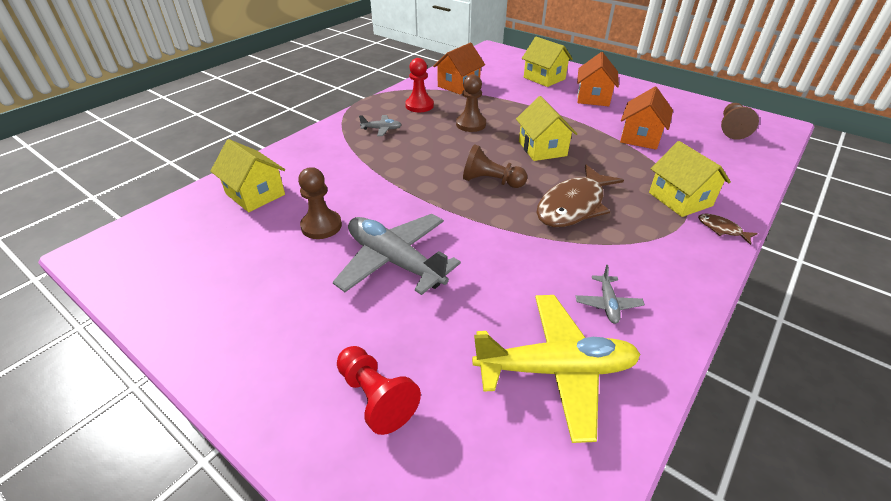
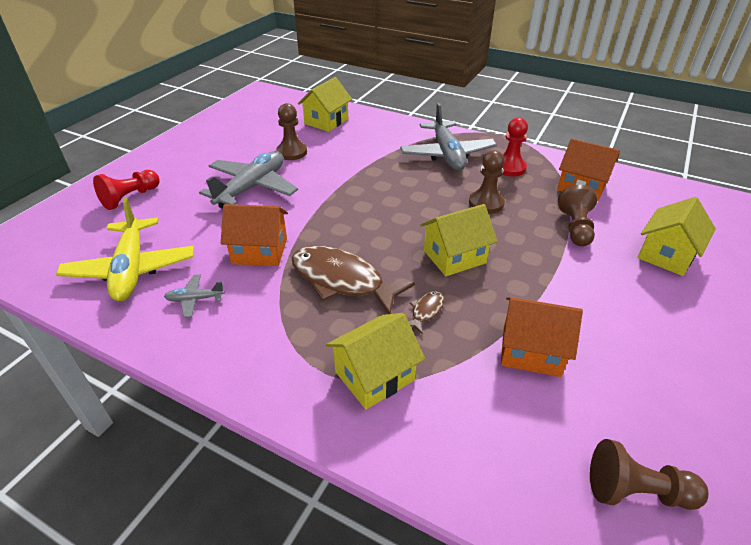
camera: 80 degrees right, 0 degrees up
(381, 129) = (447, 154): grey plane -> grey plane, size x2.25
(491, 181) = (373, 224): brown pawn -> brown pawn (575, 228)
(593, 97) = (636, 305): orange house -> orange house (260, 251)
(721, 229) = (314, 410): brown fish -> brown fish (426, 311)

